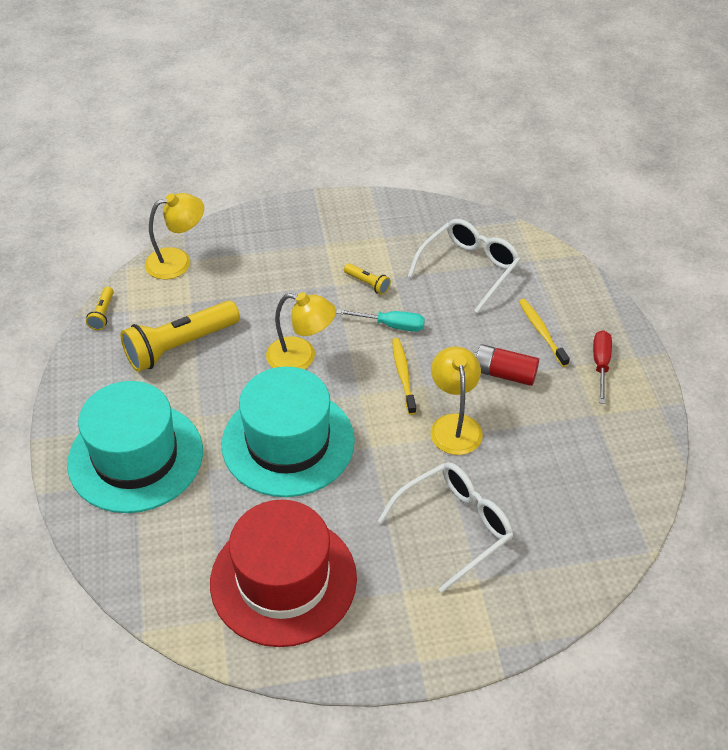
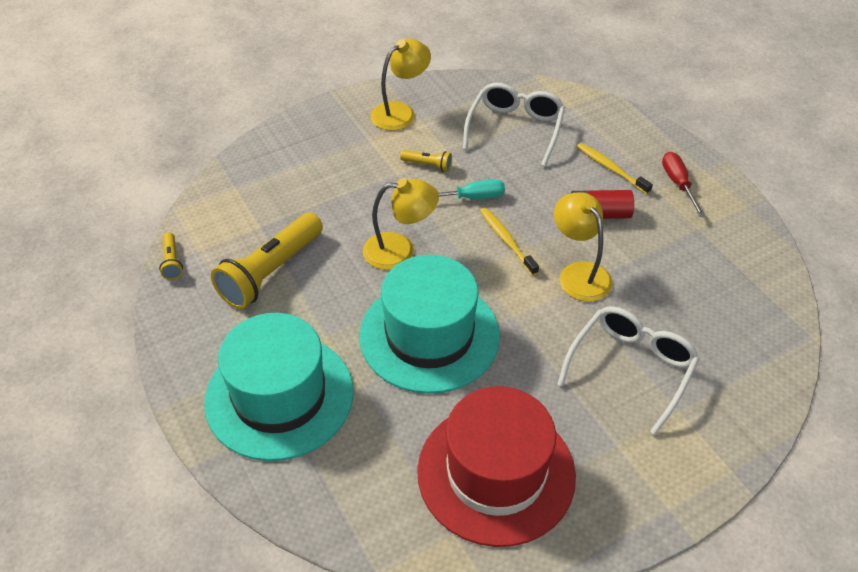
camera: 20 degrees left, 0 degrees up
(178, 261) = (226, 190): yellow lamp -> yellow lamp (400, 112)

